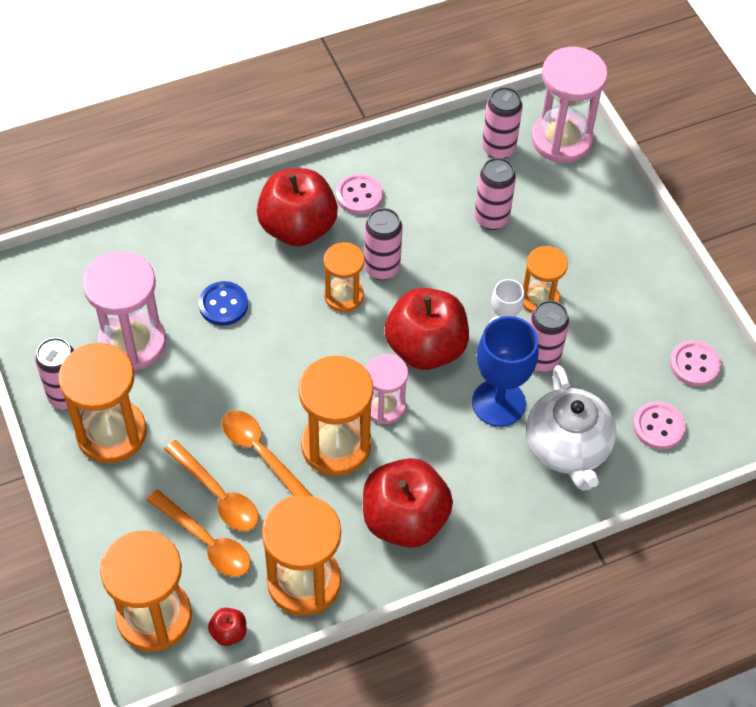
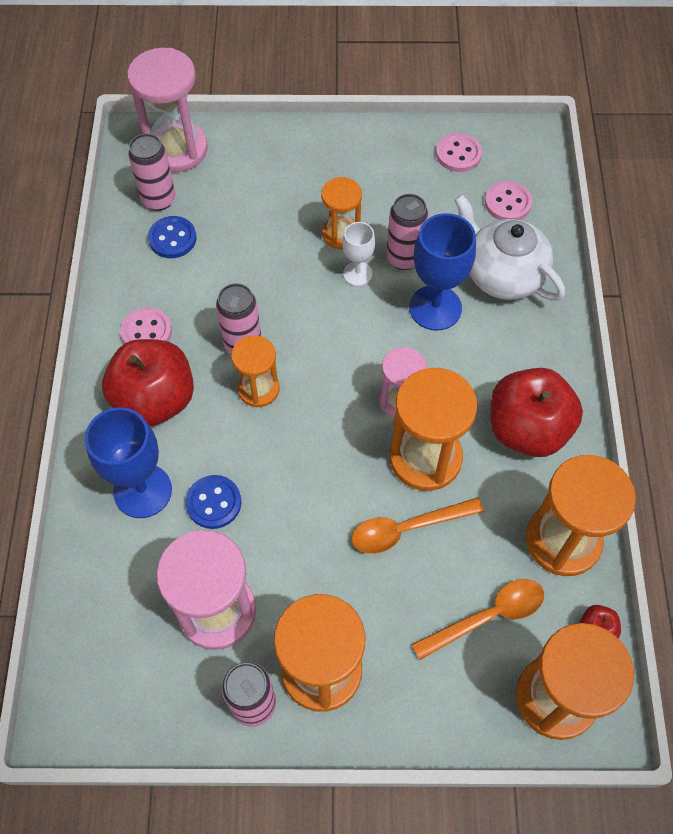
camera: 65 degrees left, 5 degrees up
(212, 252) = (142, 491): none -> blue goblet
(217, 494) = (438, 587): orange spoon -> none
(425, 348) = (350, 342): red apple -> none
(462, 175) = (172, 238): none -> blue button
(491, 218) = (234, 235): pink can -> none
(567, 448) = (502, 275): white teapot -> white teapot turned 150 degrees counterclockwise

